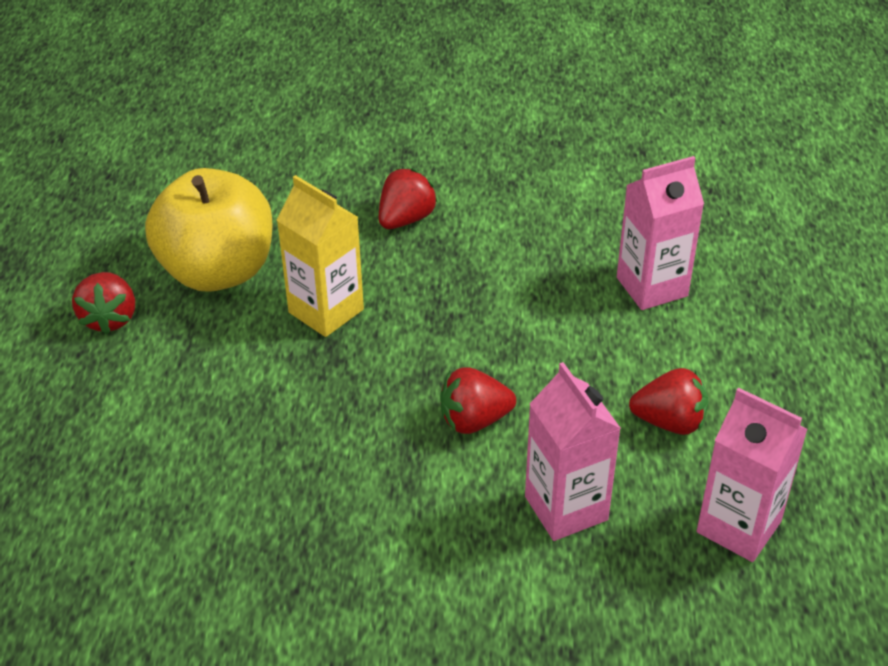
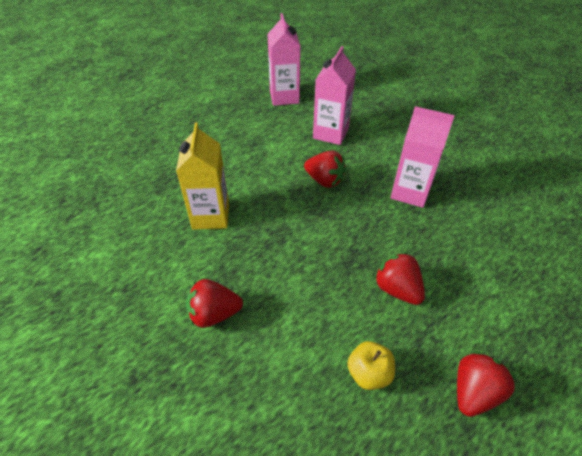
camera: 135 degrees left, 5 degrees up
(218, 271) = (369, 373): yellow apple -> yellow apple, size x0.43
(326, 311) = (330, 285): yellow carton -> yellow carton (211, 216)
(652, 287) = (172, 178): pink carton -> pink carton (410, 192)
(669, 422) = (255, 132): red strawberry -> red strawberry (397, 289)

